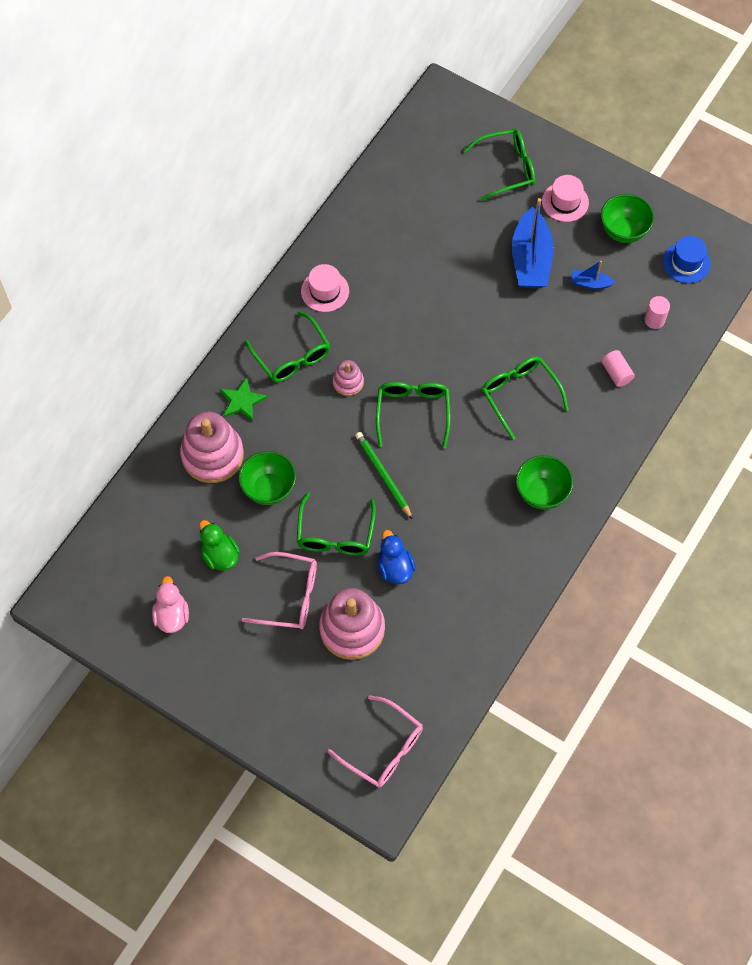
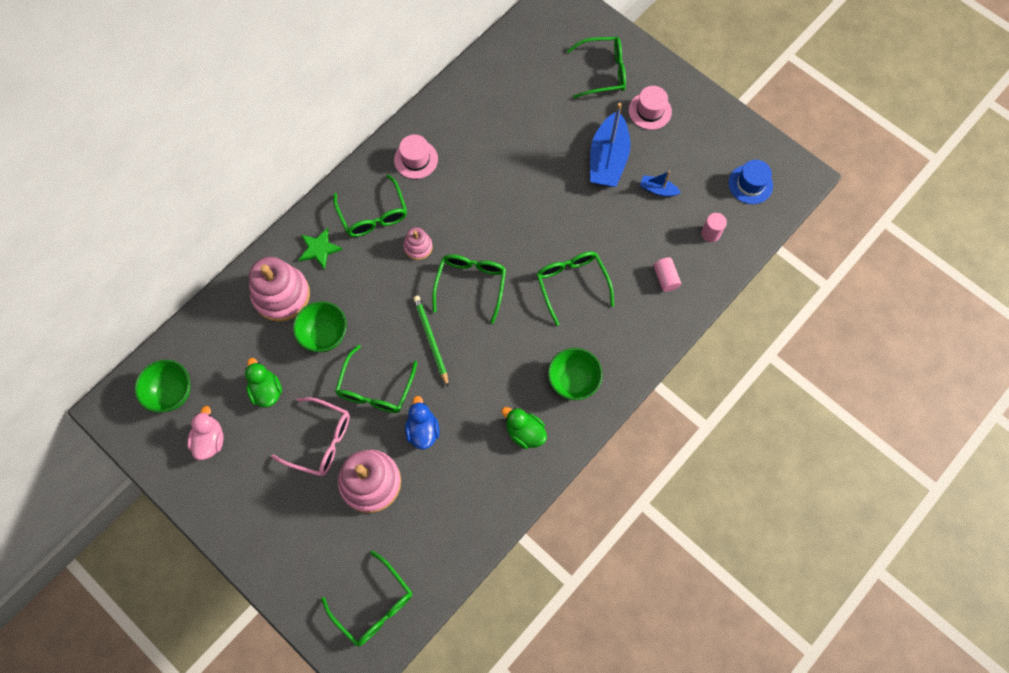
camera: 10 degrees right, 5 degrees up
(382, 748) = (373, 604): pink glasses -> green glasses
(502, 552) = (525, 432): none -> green duck
(623, 231) = (698, 146): green bowl -> green bowl (172, 393)

